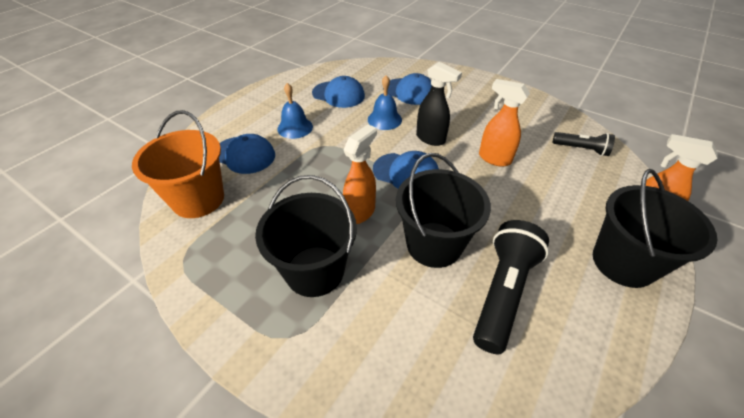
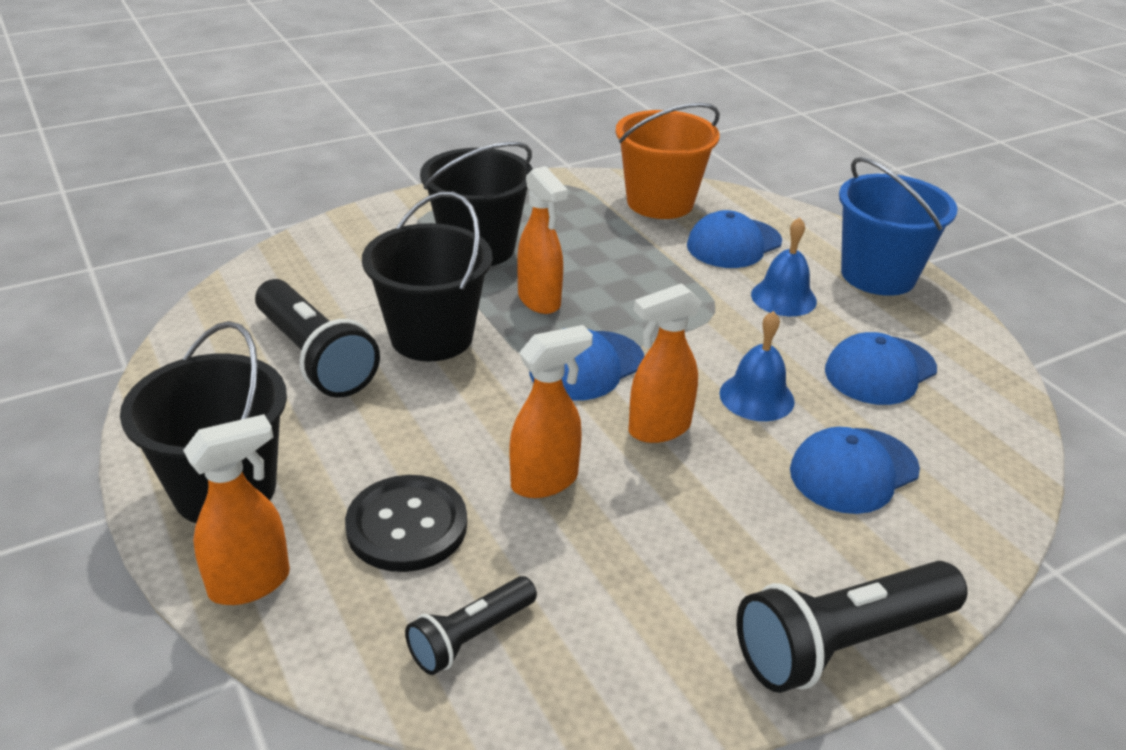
camera: 115 degrees right, 10 degrees down
(254, 105) = (878, 275): none -> blue bucket
(431, 139) = (658, 429): black spray bottle -> orange spray bottle
(490, 83) = (841, 644): none -> black flashlight
(561, 187) = (407, 526): none -> black button

